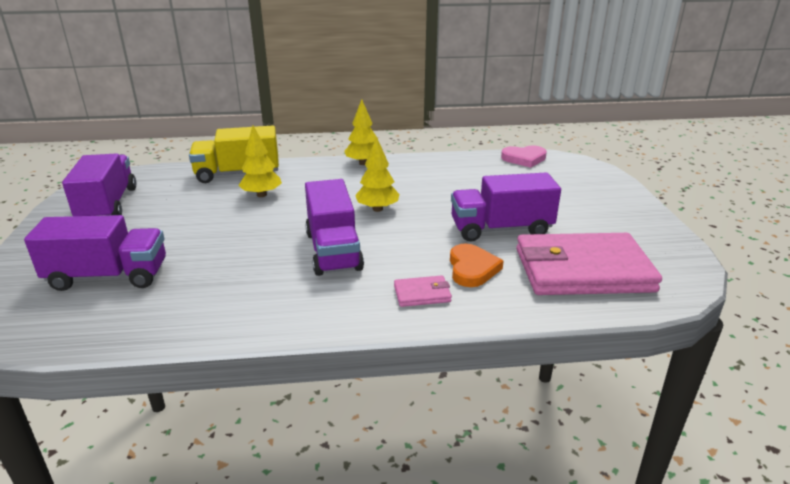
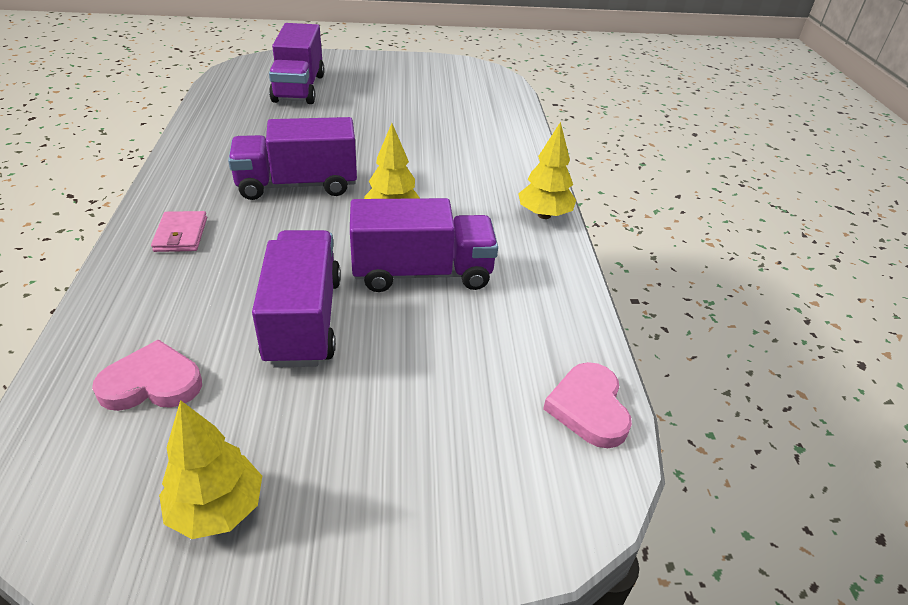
camera: 90 degrees right, 10 degrees up
(108, 205) = (431, 76): purple truck -> purple truck (422, 273)
(238, 174) = (503, 130): yellow truck -> none
(261, 195) = (444, 144): yellow tree -> yellow tree (217, 509)
(472, 269) = (212, 277): orange heart -> none
(582, 270) = (152, 383): pink wallet -> pink heart

